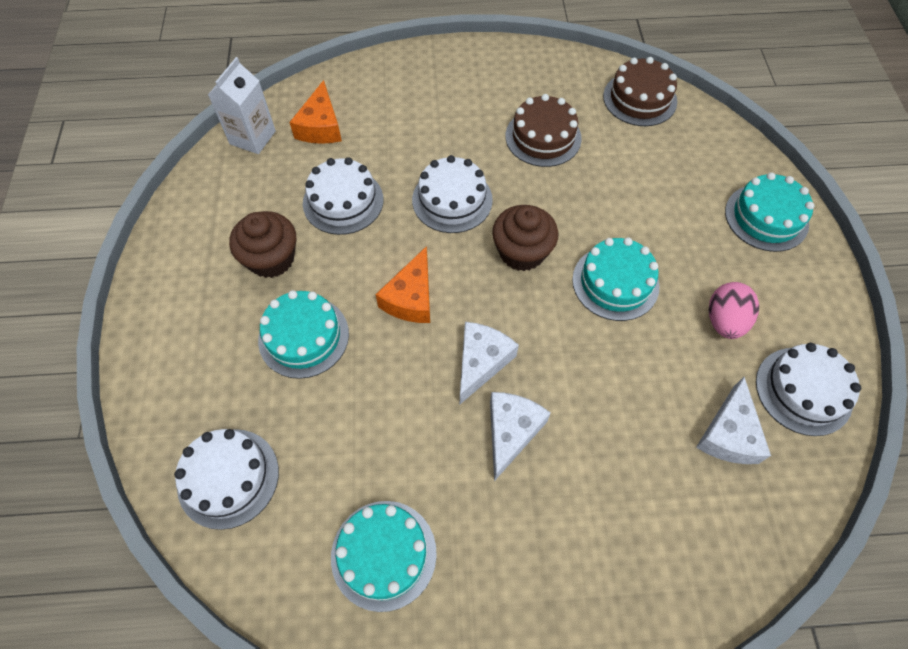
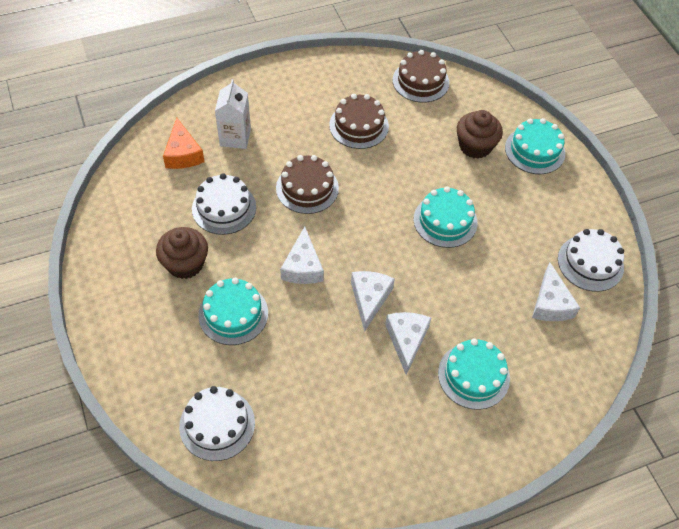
camera: 20 degrees left, 5 degrees down
(252, 137) = (131, 174): white carton -> white carton (235, 137)
(383, 554) = (347, 442): turquoise cake -> turquoise cake (473, 375)
(411, 298) = (303, 266): orange cheese -> white cheese
(452, 200) = (307, 188): white cake -> brown cake
(522, 252) = (372, 215): brown cupcake -> brown cupcake (475, 146)
(724, 321) = (526, 229): pink egg -> none

